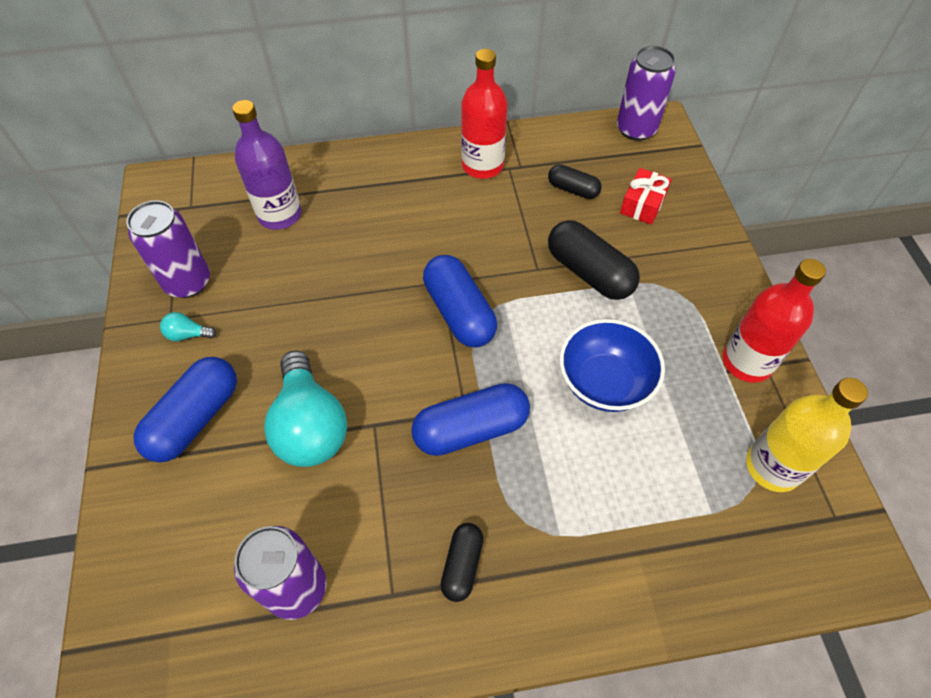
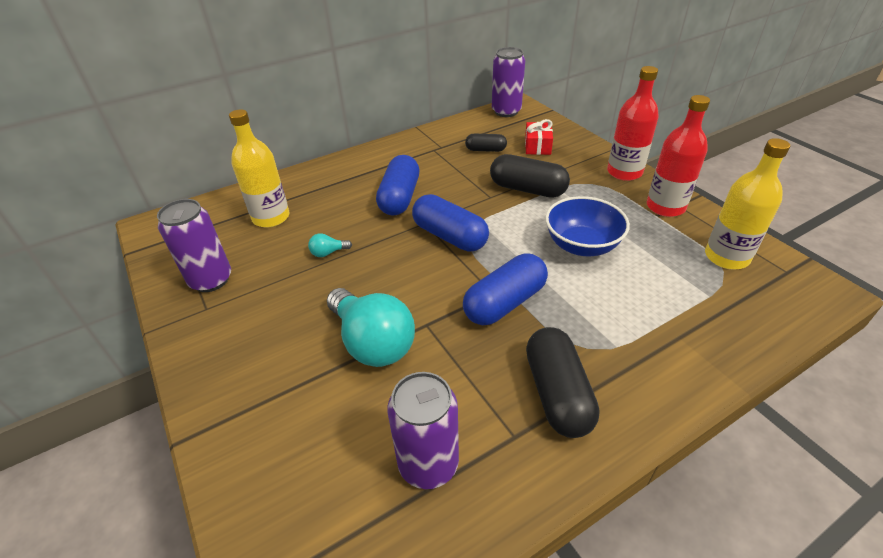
camera: 20 degrees left, 15 degrees down
(188, 334) = (228, 314): turquoise light bulb -> turquoise light bulb (328, 253)
(195, 418) = (265, 370): blue capsule -> blue capsule (399, 198)
(280, 215) = (271, 217): purple bottle -> yellow bottle
(462, 565) = (557, 393): black capsule -> black capsule, size x1.73
(482, 165) = (413, 153): red bottle -> red bottle (624, 172)

